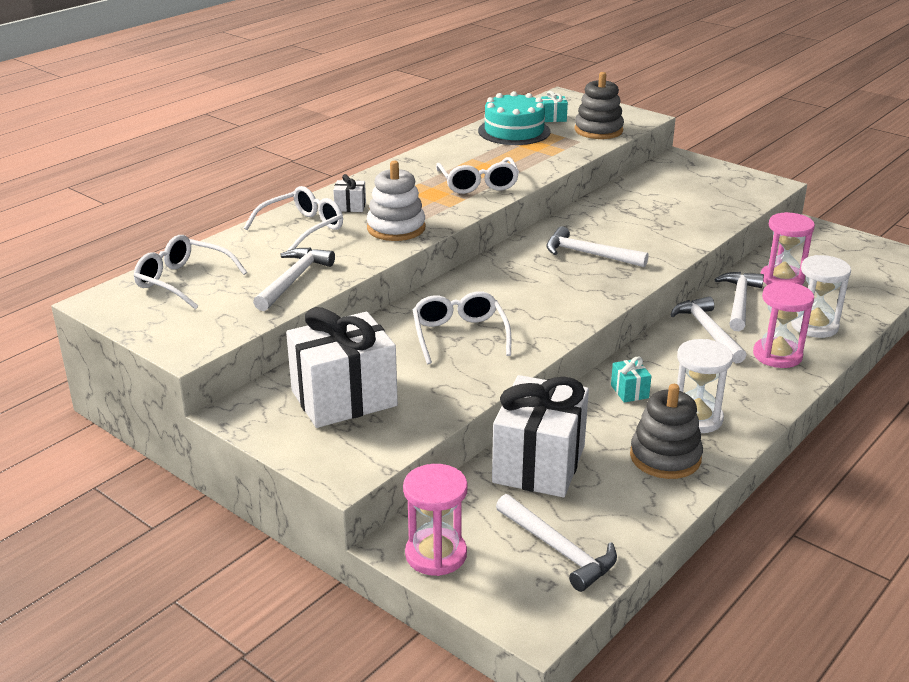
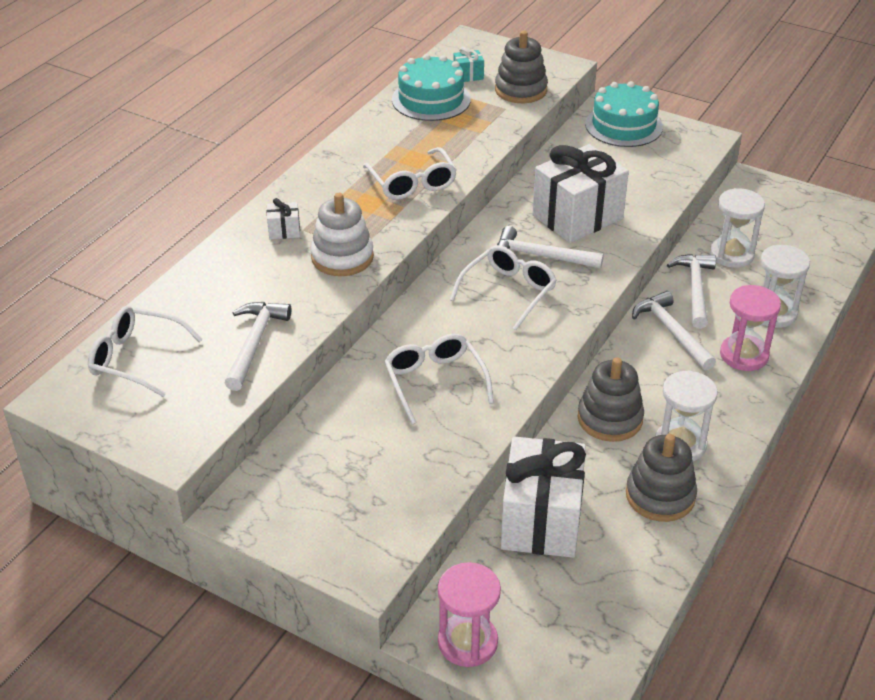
camera: 10 degrees left, 10 degrees up
(302, 228) = (242, 268): white glasses -> white glasses (508, 292)
(344, 398) = (339, 479): white gift -> white gift (577, 217)
(559, 550) = (583, 620): white hammer -> none
(629, 391) = (610, 419): turquoise gift -> grey stacking toy
(693, 170) = (623, 125): none -> turquoise cake
(782, 279) = (731, 254): pink hourglass -> white hourglass

